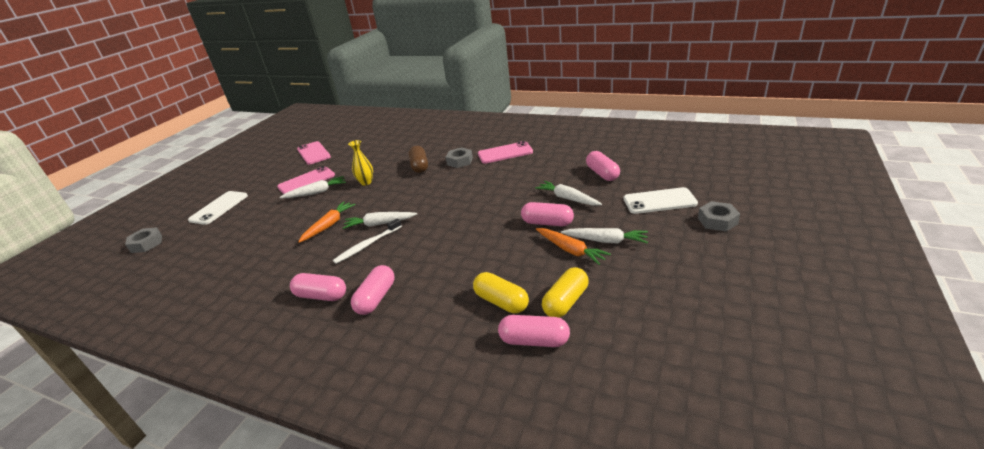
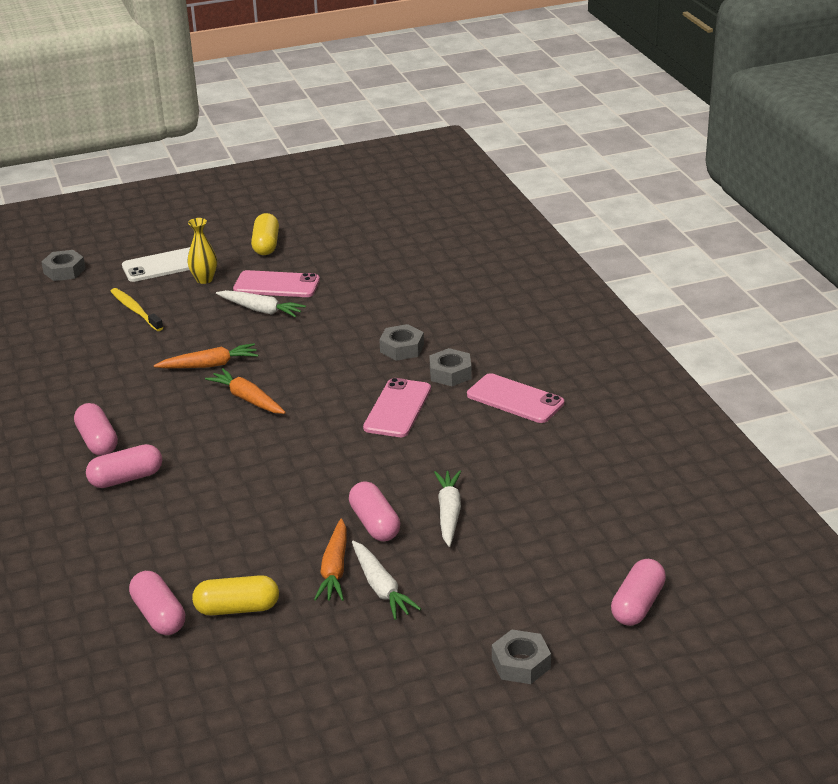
camera: 45 degrees right, 0 degrees up
(234, 232) = (135, 310): none -> yellow toothbrush
(313, 153) = (343, 243): pink phone -> pink phone (397, 408)
(366, 182) = (320, 331): yellow vase -> yellow vase (204, 279)
(367, 245) = (202, 416): white toothbrush -> none
(379, 224) = (247, 399): white carrot -> orange carrot
(419, 166) = (402, 348): brown capsule -> grey nut
(501, 302) = (196, 564): yellow capsule -> yellow capsule (266, 245)
(602, 174) = (547, 514): pink capsule -> pink capsule (637, 605)
(659, 201) = (522, 595): white phone -> none

